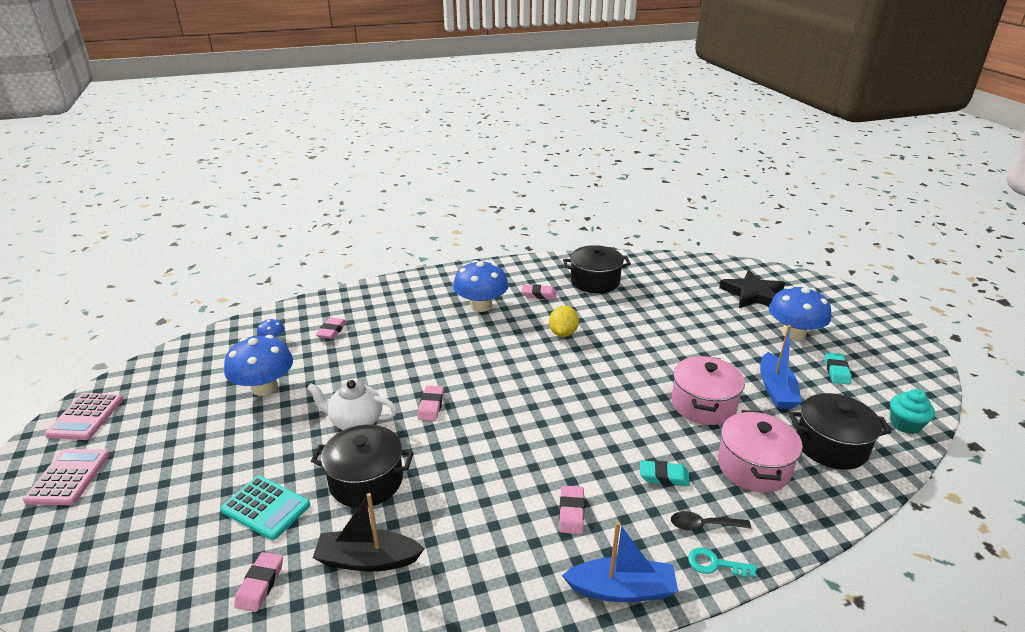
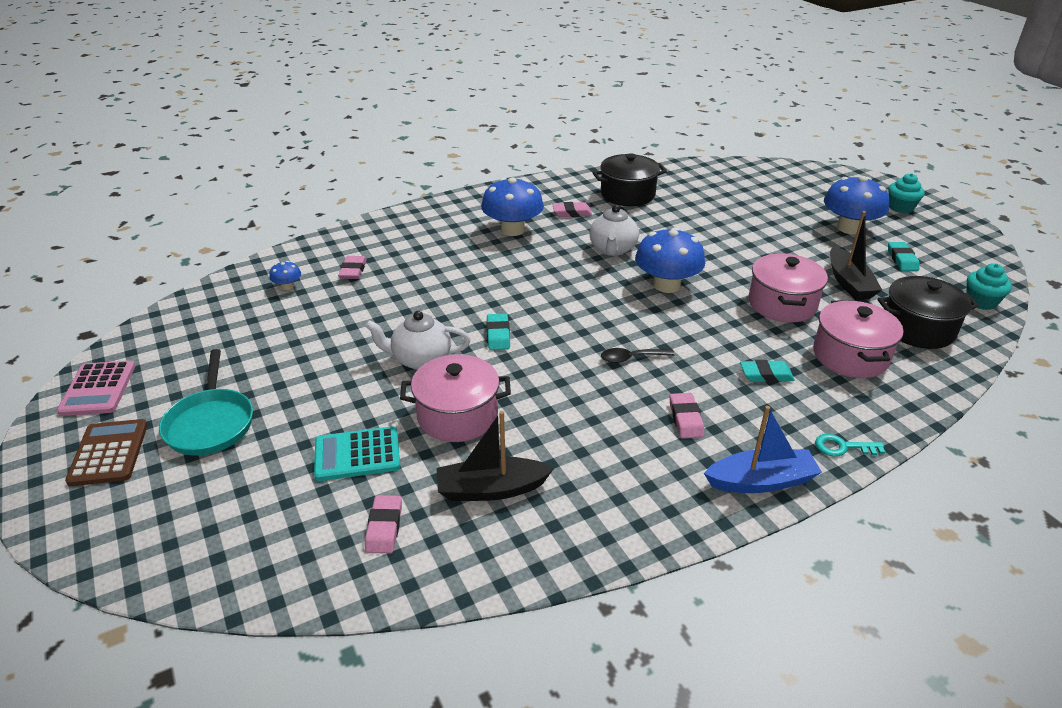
camera: 10 degrees left, 5 degrees up
(68, 477) = (109, 453): pink calculator -> brown calculator
(159, 460) = (210, 423): none -> turquoise pan
(264, 387) = (300, 336): blue mushroom -> blue mushroom (666, 285)
(266, 508) = (357, 454): turquoise calculator -> turquoise calculator turned 150 degrees clockwise
(366, 481) = (457, 415): black pot -> pink pot
(431, 406) = (498, 335): pink eraser -> turquoise eraser
(563, 333) = (613, 249): yellow lemon -> white teapot
(703, 525) = (820, 414): black spoon -> black spoon (631, 358)
(753, 294) = (796, 193): black star -> none
(776, 390) = (849, 283): blue boat -> black boat
(851, 317) = (901, 207): none -> turquoise cupcake

